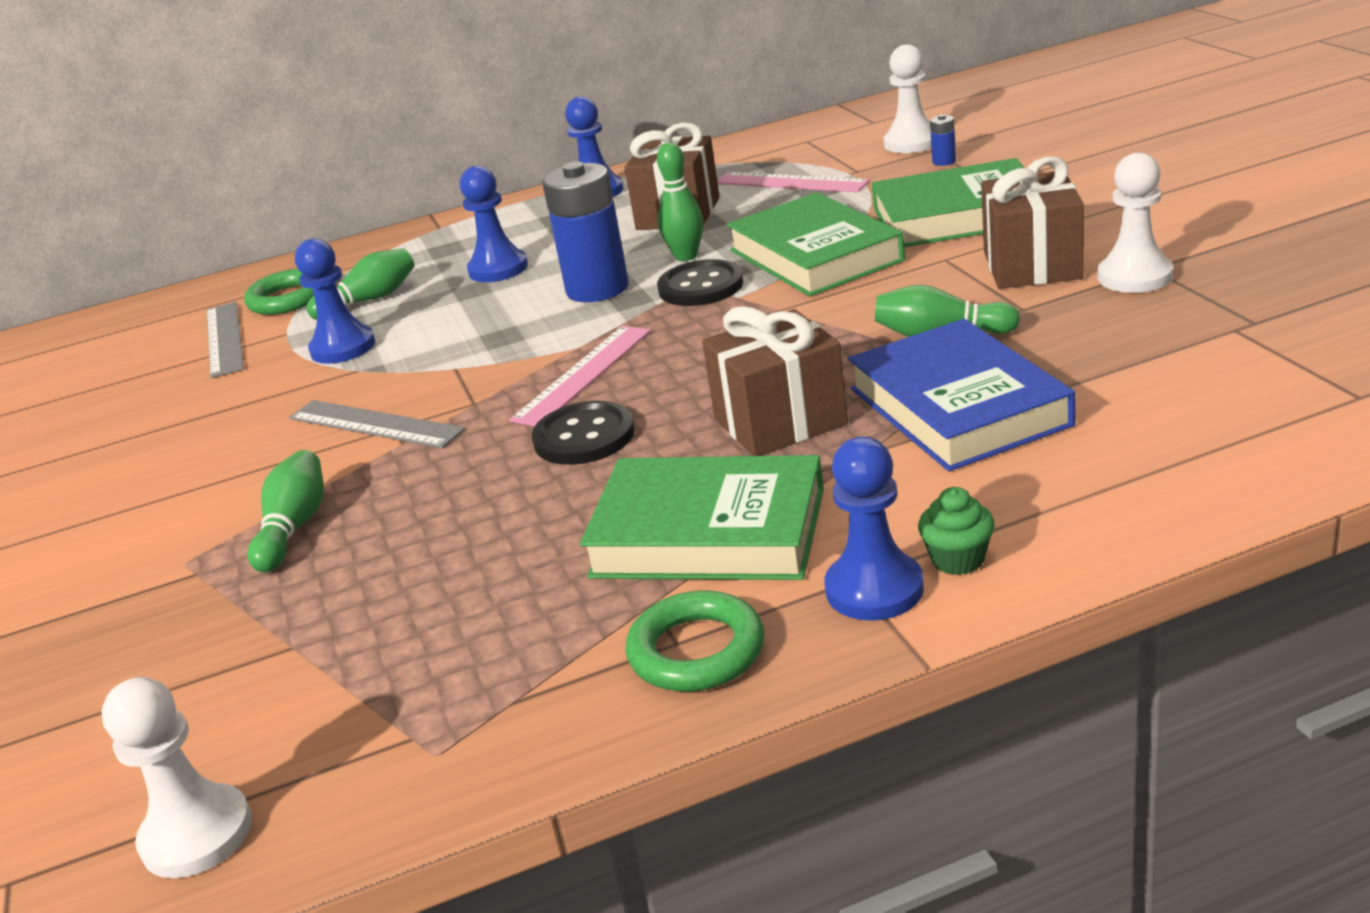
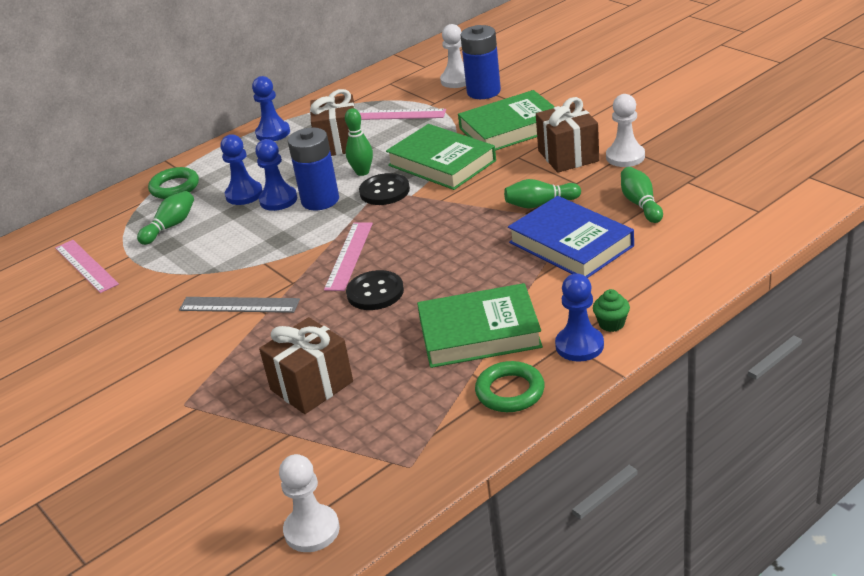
camera: 20 degrees left, 5 degrees up
(224, 338) = (86, 266): grey ruler -> pink ruler
(288, 299) = (109, 233): green ring -> green ring (174, 187)
(294, 527) = (237, 372): green bowling pin -> green bowling pin (640, 204)
(343, 348) = (177, 260): blue pawn -> blue pawn (278, 200)
(780, 421) = (481, 266): brown gift -> brown gift (311, 386)
(944, 161) = (483, 92): blue battery -> blue battery, size x2.45

